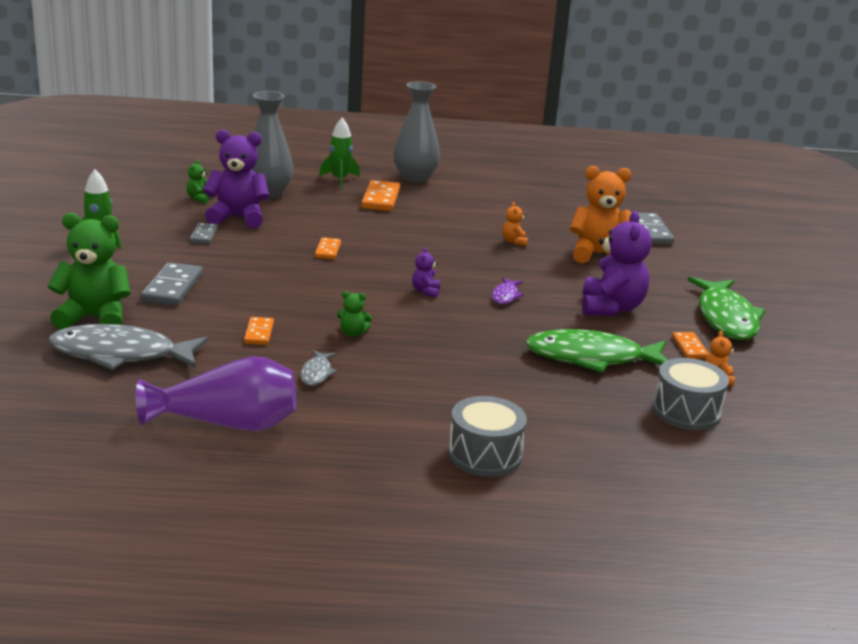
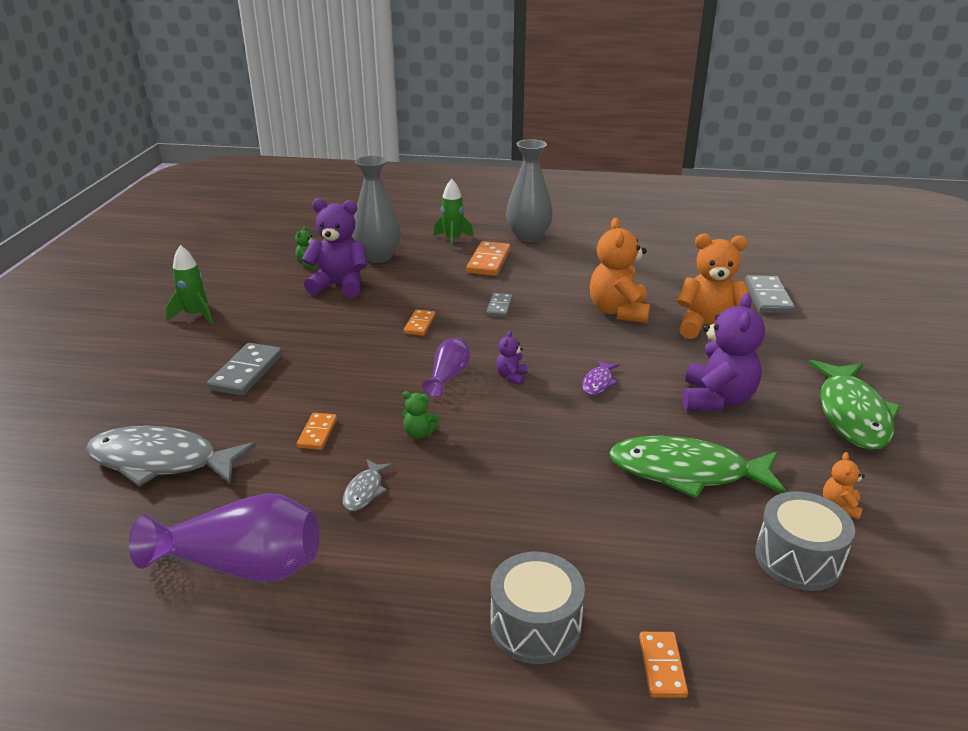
camera: 10 degrees right, 5 degrees up
(94, 318) = (153, 411): green teddy bear -> none
(204, 235) = (299, 307): grey domino -> grey domino (499, 307)
(367, 291) = (448, 376): none -> purple vase
(514, 241) = (618, 311): orange teddy bear -> orange teddy bear, size x2.22
(689, 348) = (806, 458): orange domino -> orange domino (662, 666)

